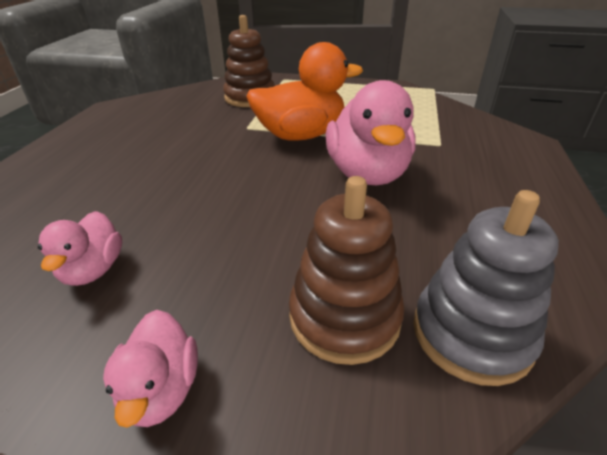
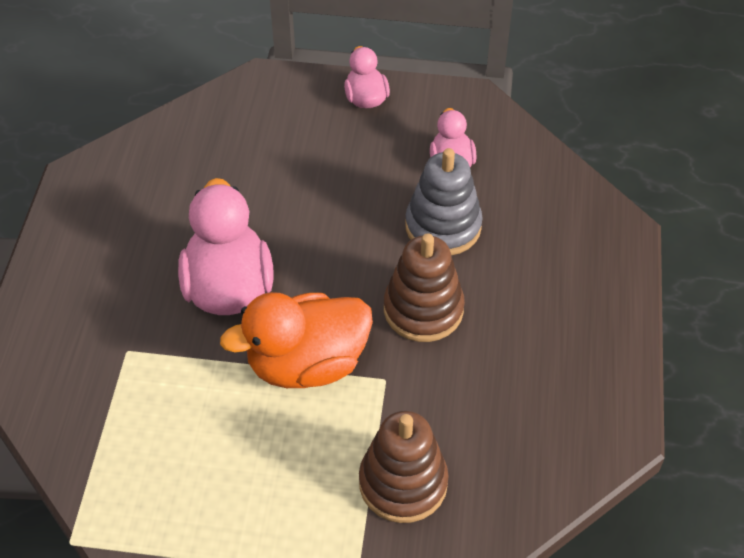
camera: 175 degrees right, 15 degrees up
(344, 317) = (264, 140): brown stacking toy -> brown stacking toy (423, 309)
(471, 334) = (186, 135): grey stacking toy -> grey stacking toy (443, 226)

